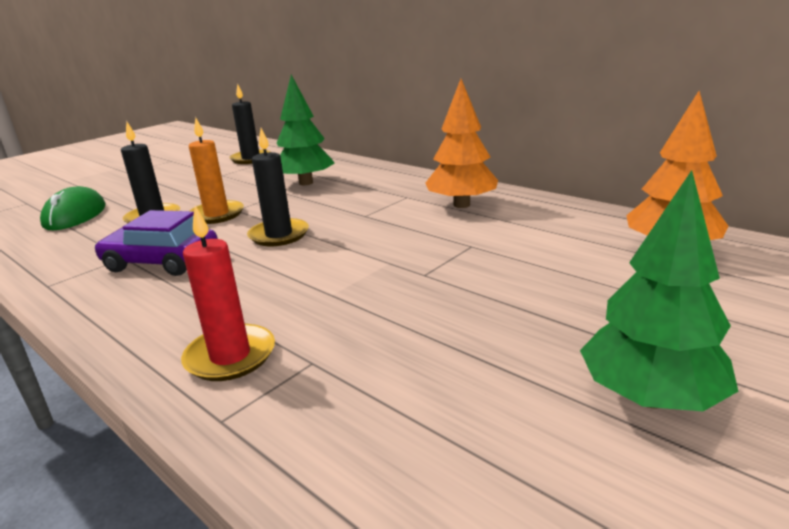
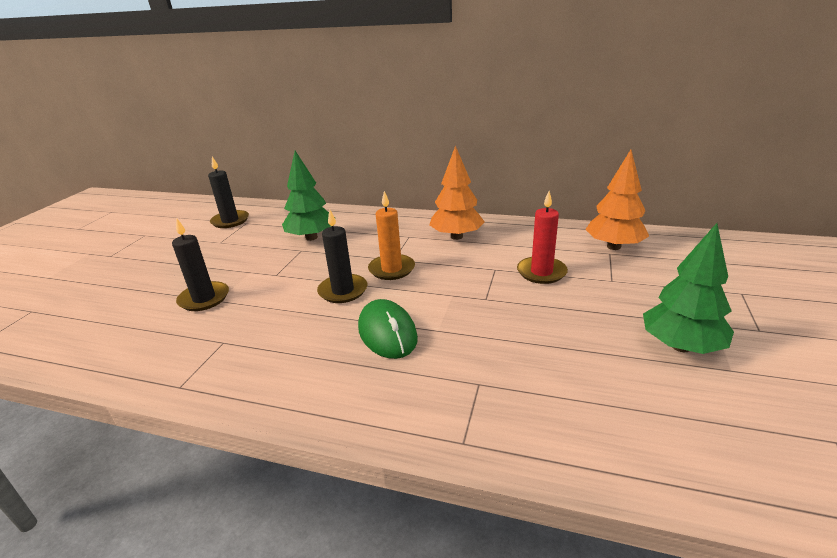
camera: 25 degrees left, 5 degrees up
(75, 215) = (113, 313): green mouse -> green mouse (387, 333)
(161, 262) = (266, 338): purple car -> none
(217, 215) = (264, 283): orange candle -> orange candle (391, 269)
(230, 356) = (418, 397): red candle -> red candle (541, 272)

